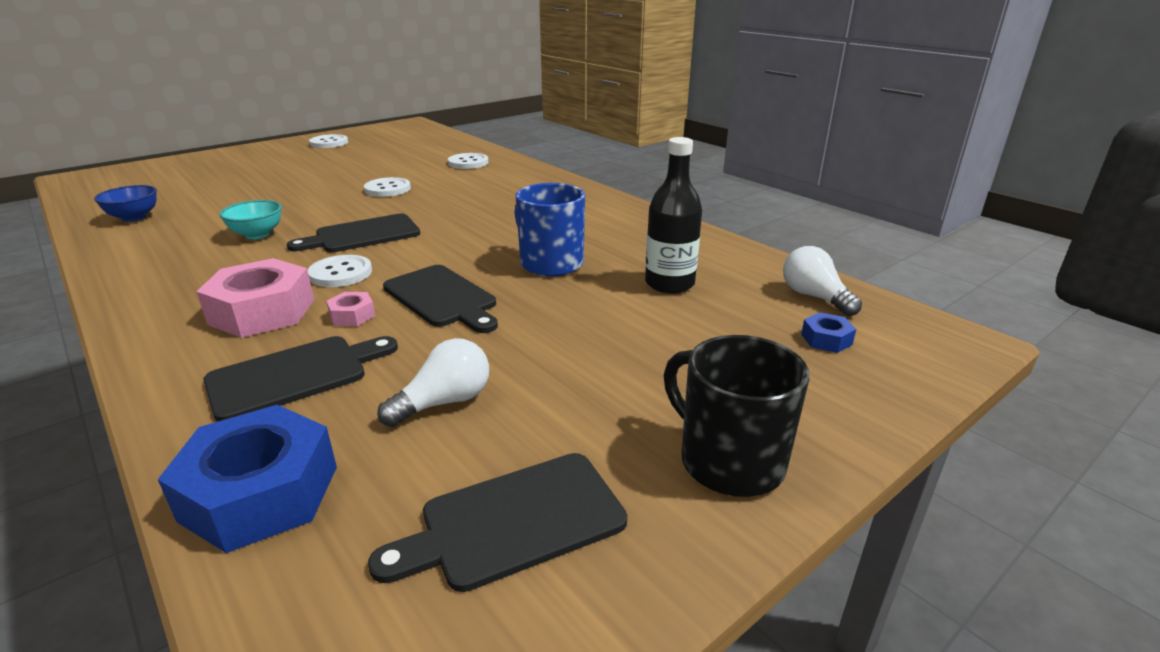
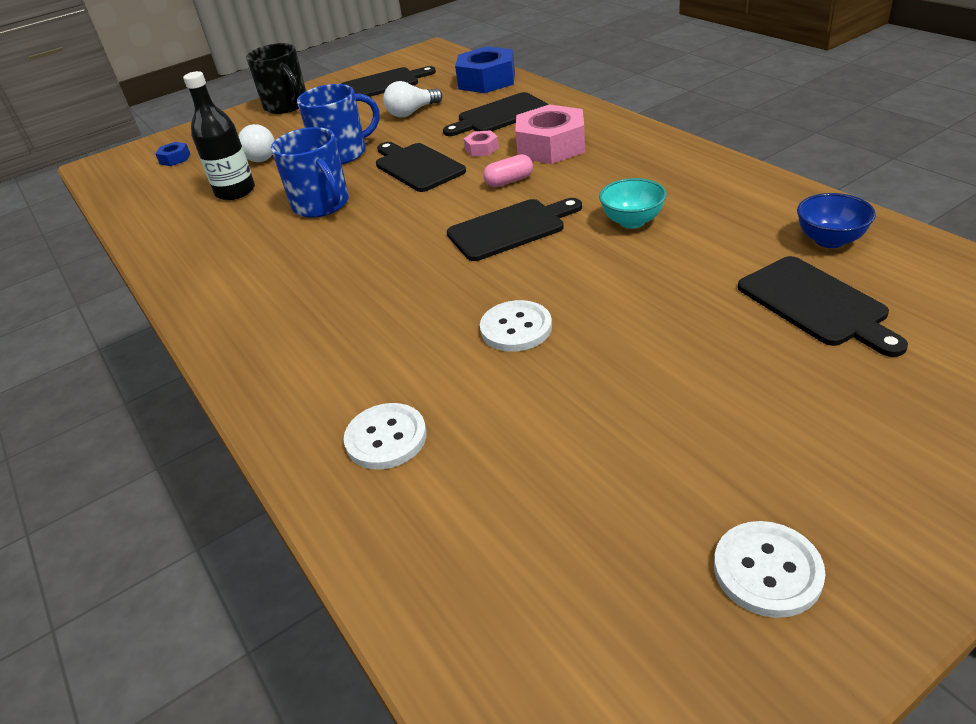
camera: 170 degrees left, 10 degrees up
(201, 192) = (815, 304): none -> black cutting board
(340, 273) = (509, 181): white button -> pink capsule
(549, 325) = (342, 154): none -> blue mug
(814, 297) = (141, 188): white light bulb -> white light bulb (259, 156)

